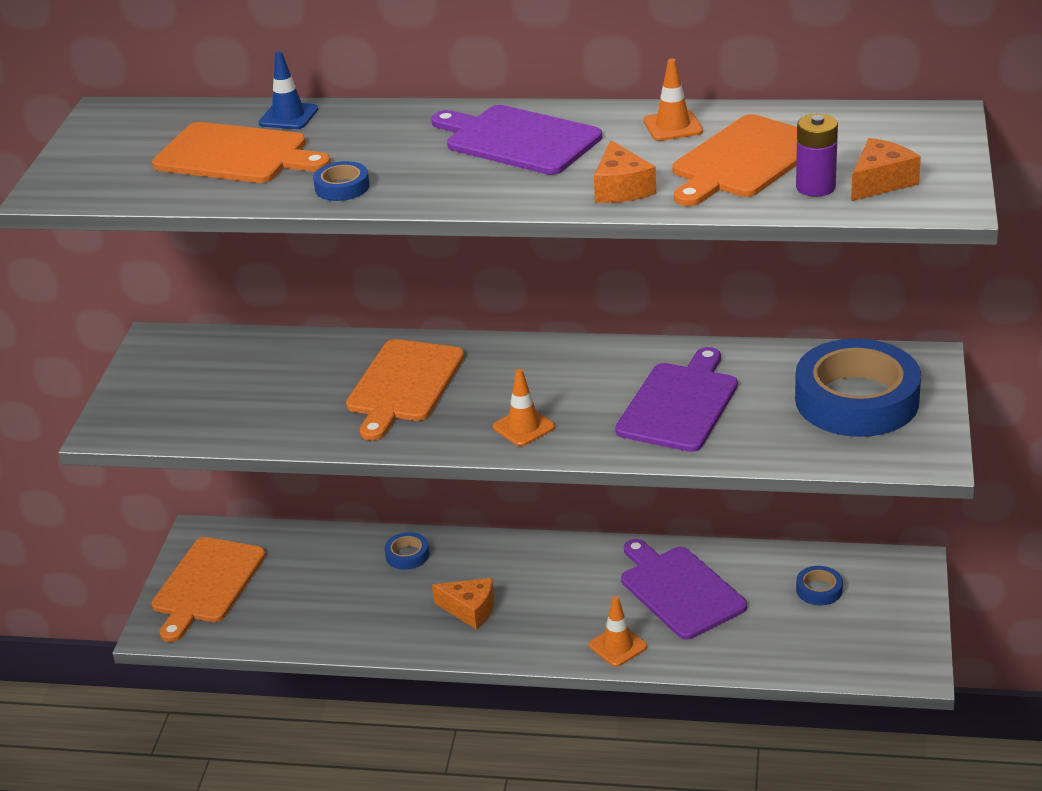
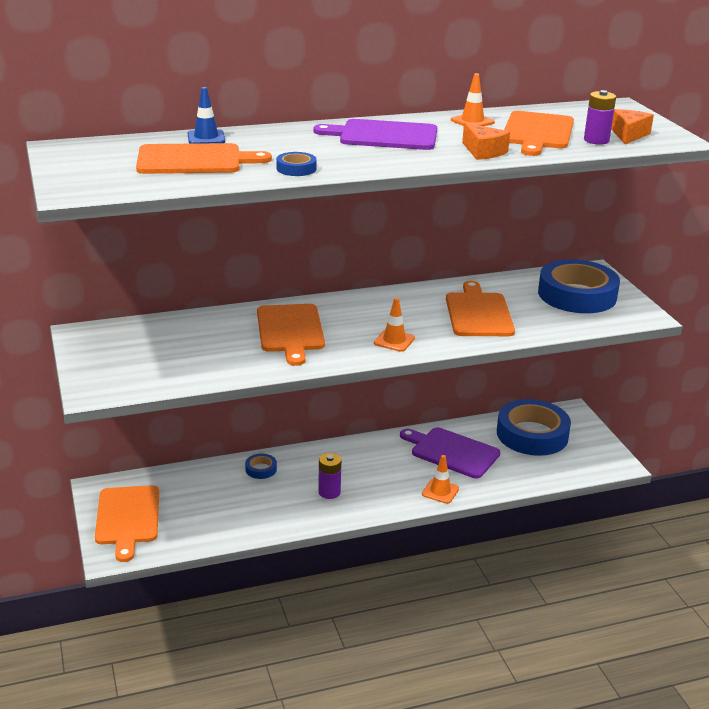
camera: 30 degrees left, 5 degrees down
(470, 610) = (329, 492): orange cheese -> purple battery
(679, 404) = (478, 313): purple cutting board -> orange cutting board
(819, 590) = (532, 434): blue tape -> blue tape, size x2.43

